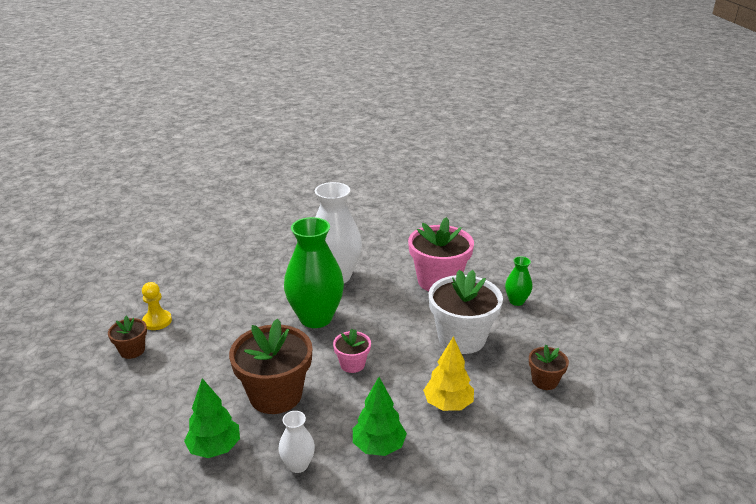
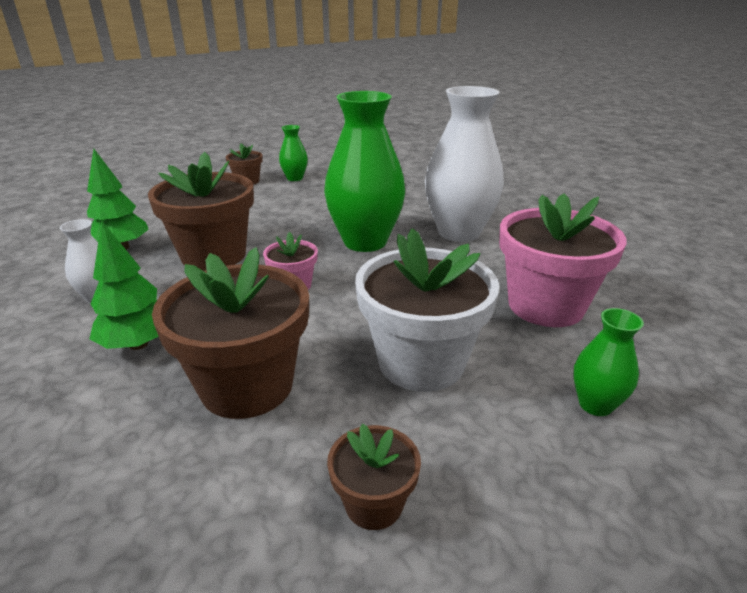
camera: 65 degrees right, 0 degrees up
(157, 321) = (295, 178): yellow pawn -> green vase
(448, 404) = (247, 386): yellow tree -> brown flower pot

